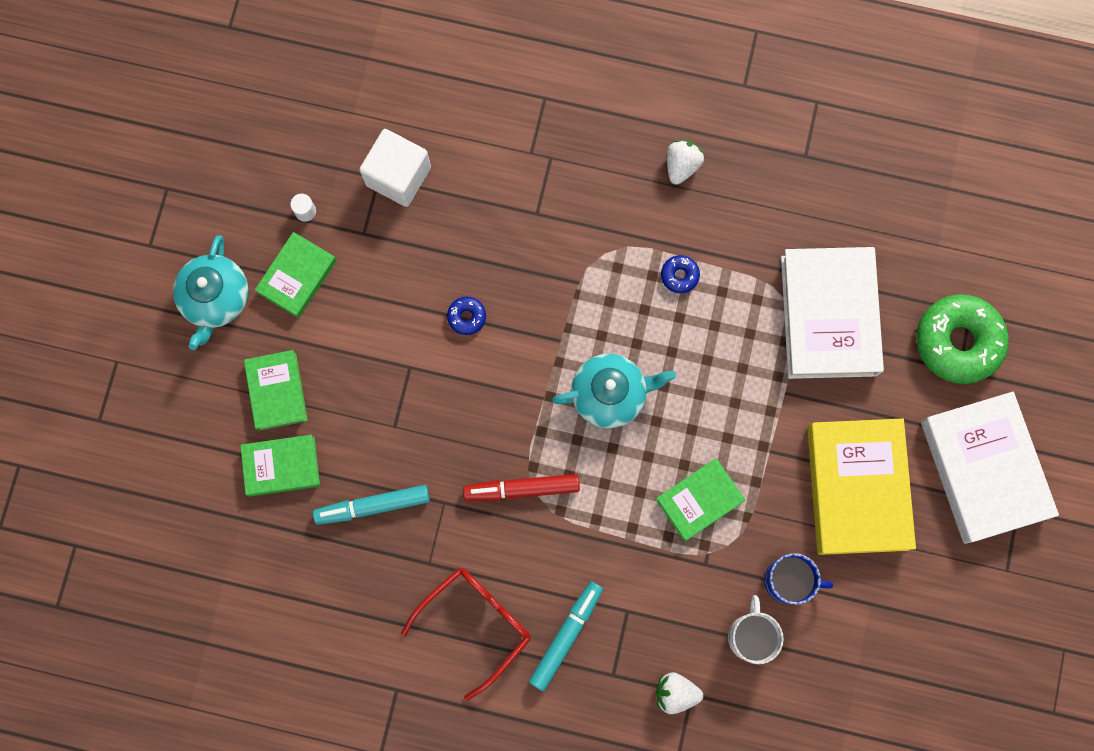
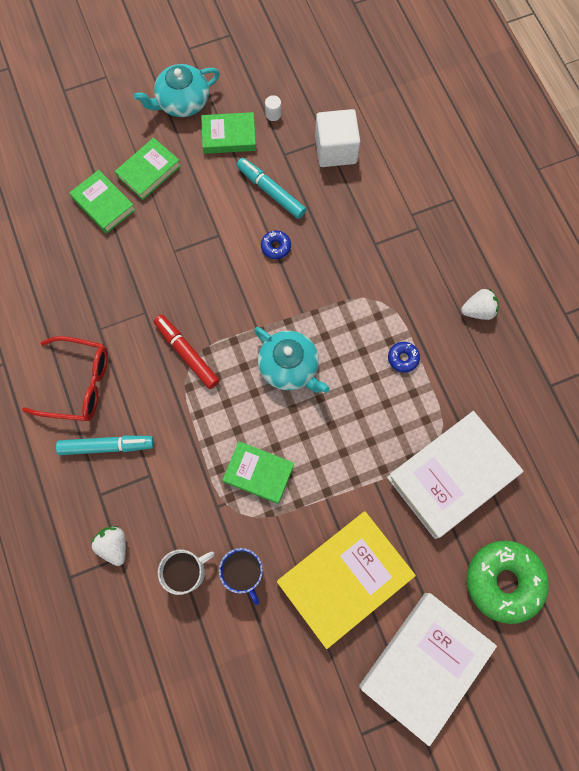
camera: 55 degrees right, 5 degrees down
(373, 506) = (114, 272): turquoise marker -> turquoise marker (271, 191)

